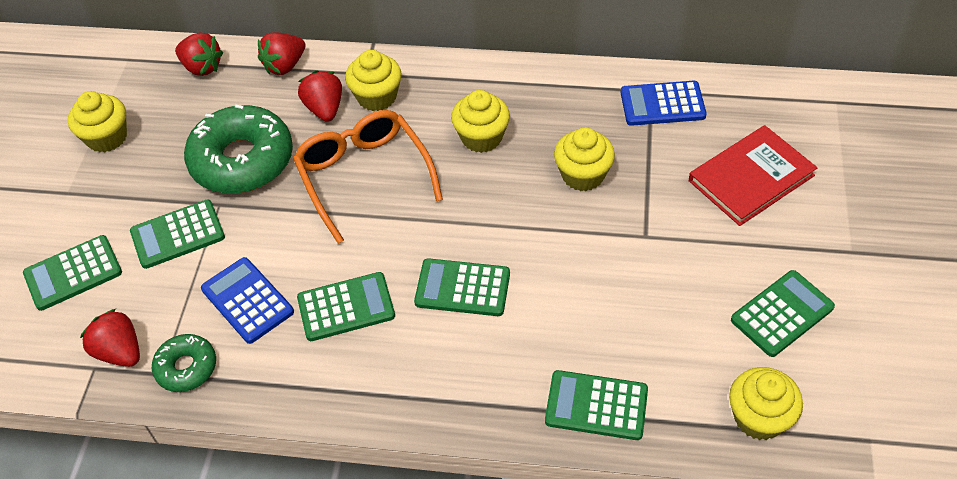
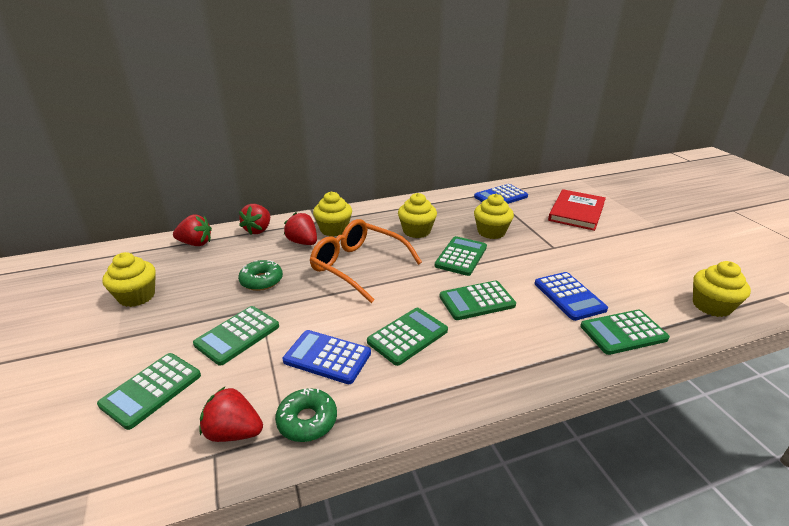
camera: 30 degrees left, 20 degrees down
(242, 160) = (261, 281): green donut -> green donut, size x0.52
(583, 326) = (569, 296): none -> blue calculator
(782, 314) = (660, 258): green calculator -> green calculator (461, 256)

